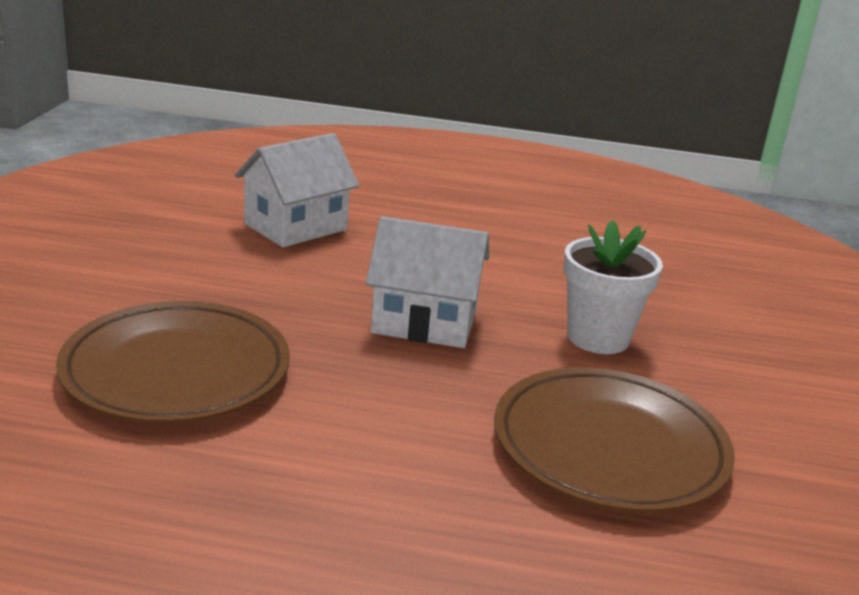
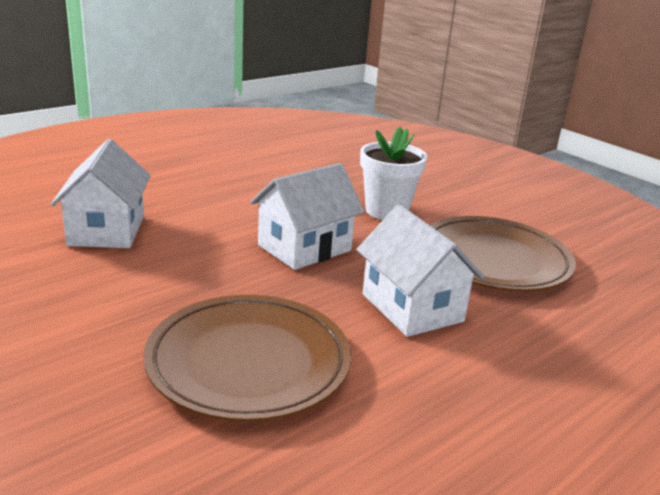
camera: 50 degrees left, 0 degrees up
(402, 424) = (412, 308): none -> white house

